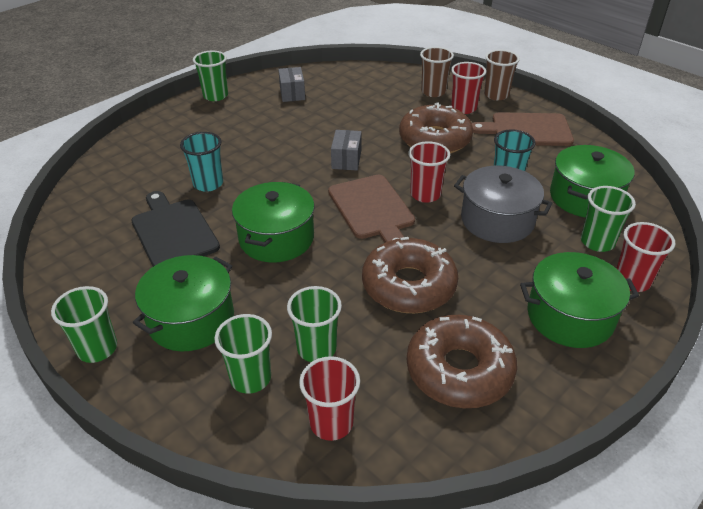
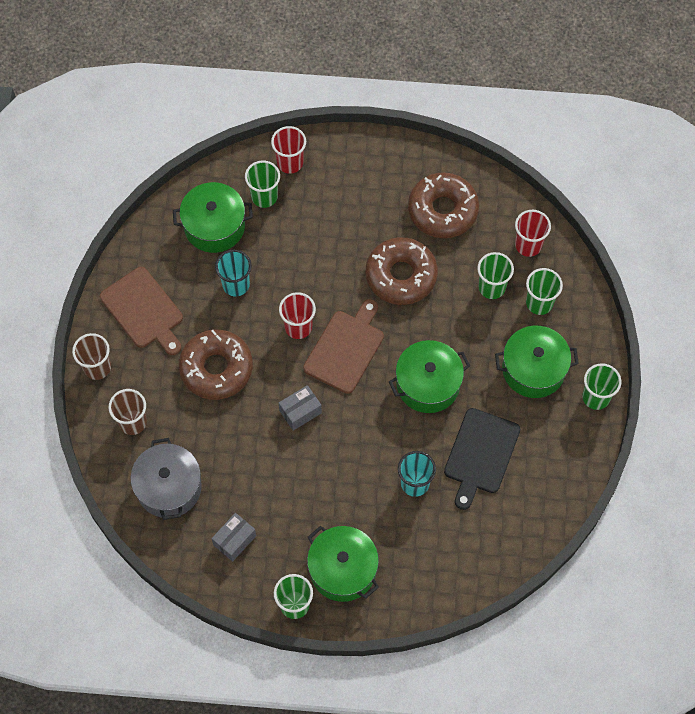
camera: 130 degrees left, 25 degrees up
(463, 108) = (144, 379): red cup -> none
(497, 220) = (290, 265): grey pot -> grey pot (169, 487)
(570, 316) = (351, 180): green pot -> green pot (342, 569)

